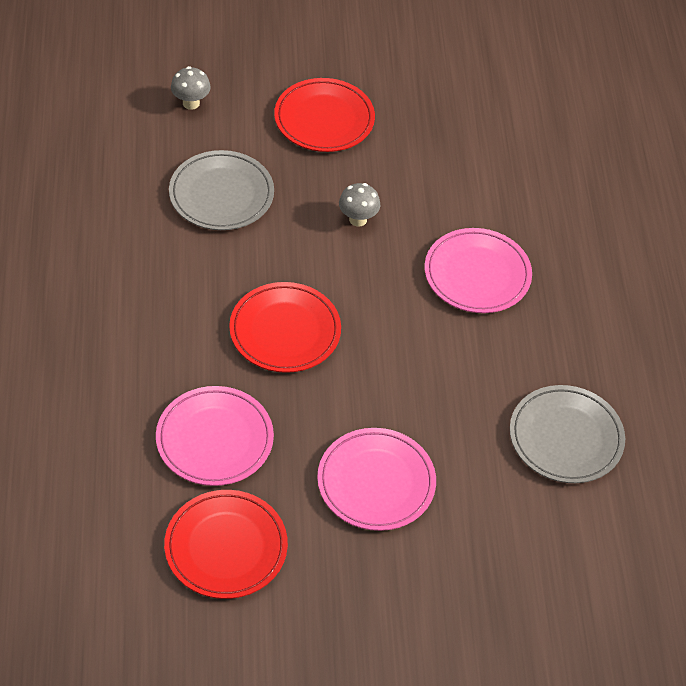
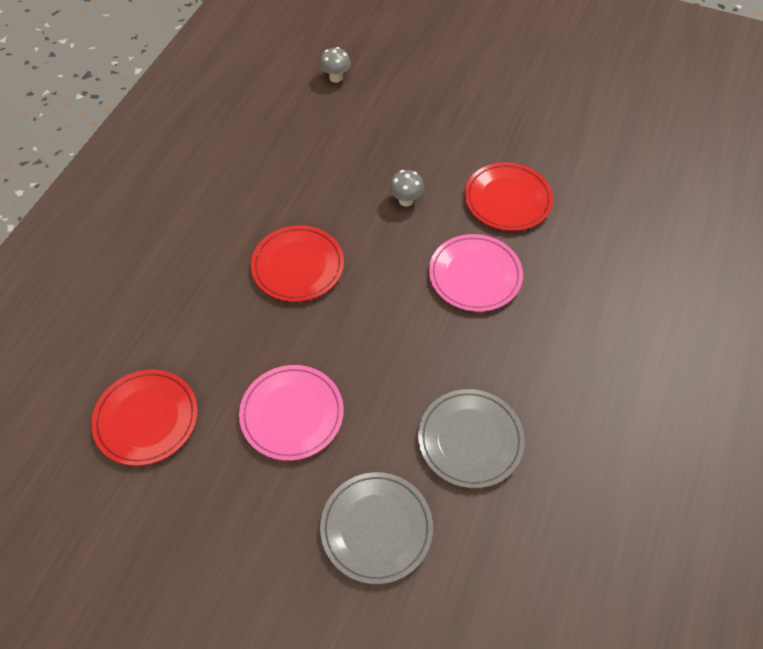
camera: 30 degrees right, 5 degrees up
(214, 439) = (193, 330): pink plate -> none
(221, 194) = (316, 149): grey plate -> grey plate (376, 528)
(324, 119) = (426, 118): red plate -> red plate (507, 200)

